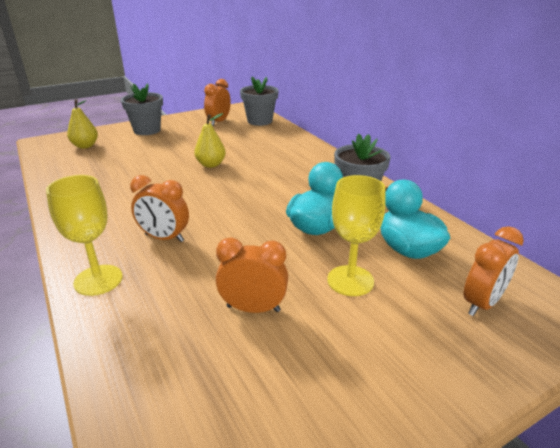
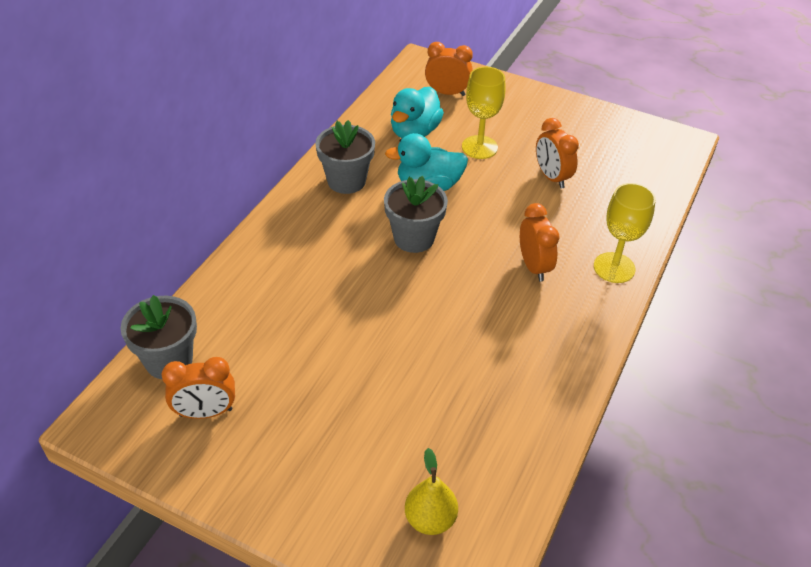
camera: 125 degrees left, 15 degrees up
(147, 130) = (310, 487): grey flower pot -> grey flower pot (414, 238)
(211, 164) = (369, 324): yellow pear -> none

